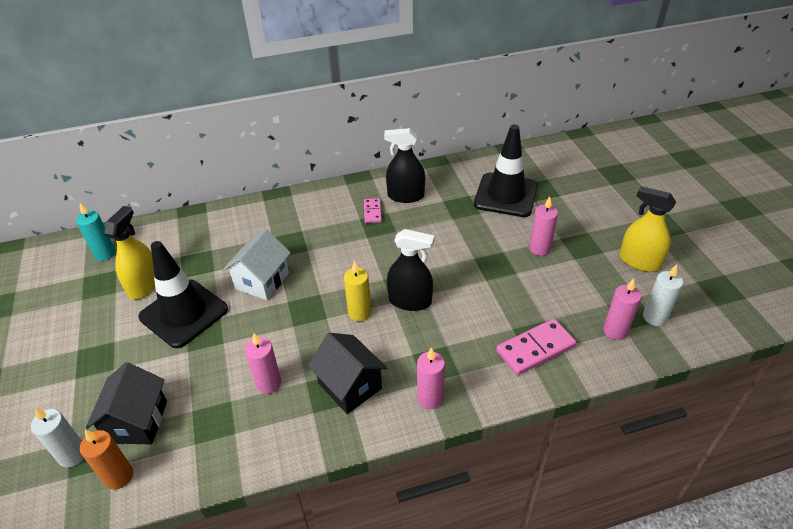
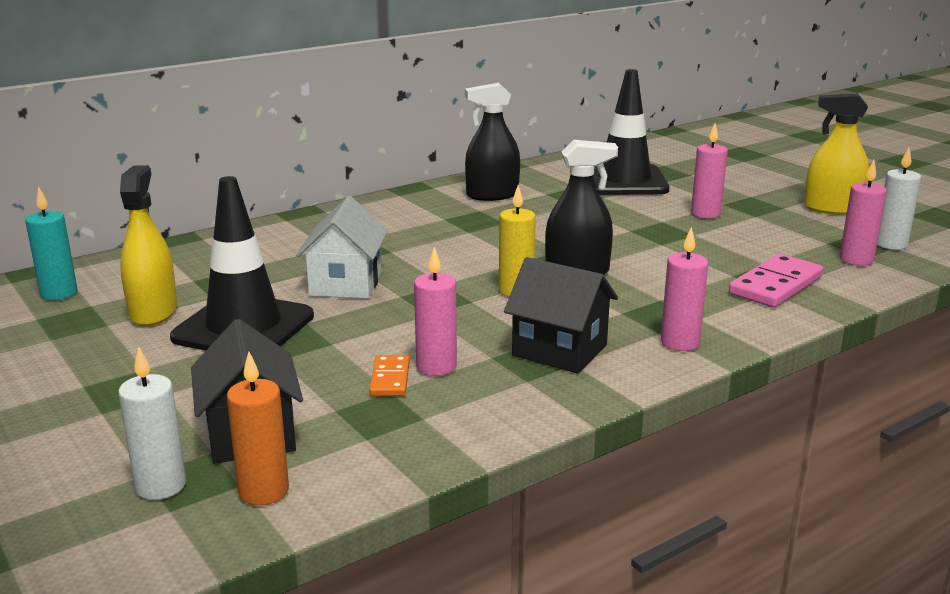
camera: 20 degrees left, 20 degrees down
(236, 388) = (390, 379): none -> orange domino
(372, 212) = (457, 211): pink domino -> none

